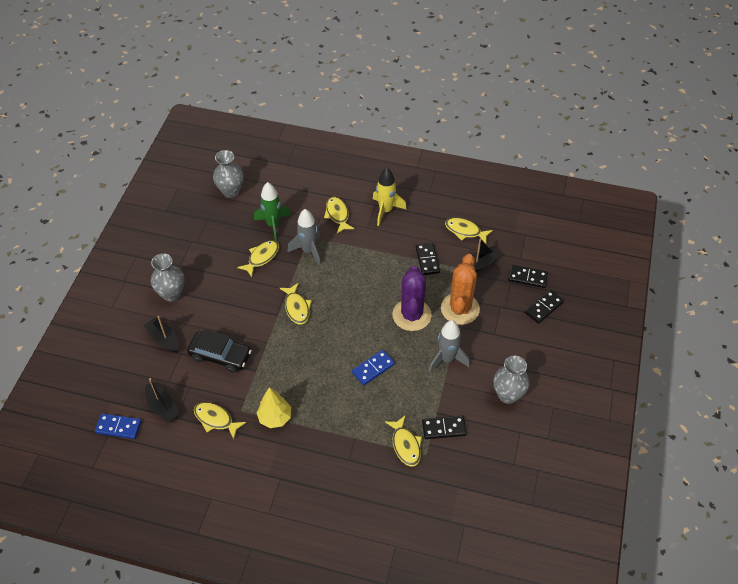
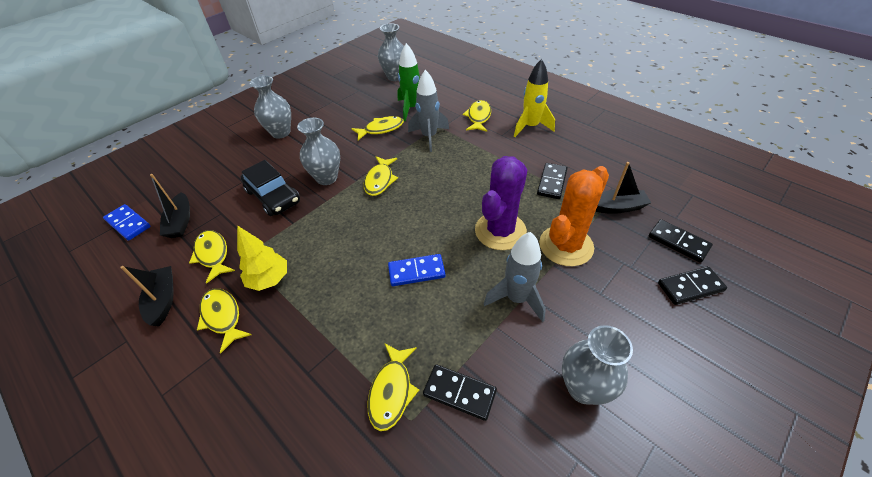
camera: 30 degrees right, 5 degrees down
(164, 339) = (240, 164): black boat -> black boat (163, 300)
(251, 322) = (327, 178): none -> grey vase
(465, 231) = (613, 169): yellow fish -> yellow fish (222, 317)

